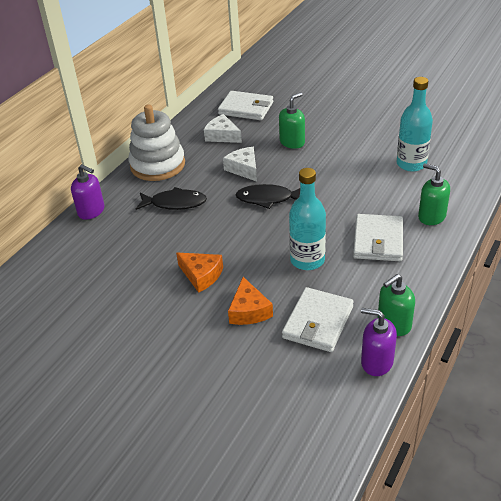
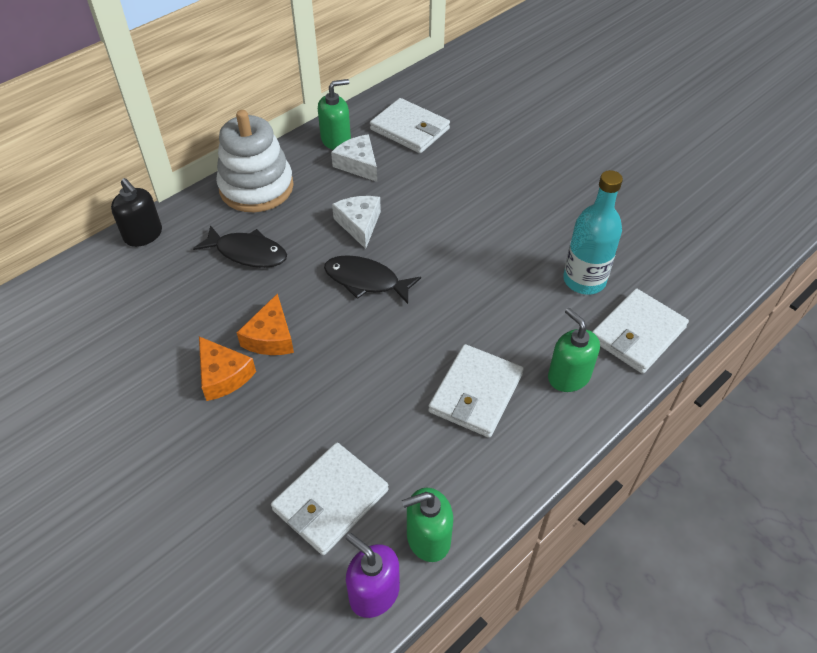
camera: 15 degrees right, 10 degrees up
(91, 211) = (143, 235): purple soap dispenser -> black soap dispenser
(249, 311) = (253, 451): orange cheese -> orange cheese (271, 337)
(292, 142) = (442, 199): green soap dispenser -> green soap dispenser (336, 140)
(307, 260) = (367, 395): turquoise bottle -> none
(461, 184) = (637, 334): none -> white wallet

